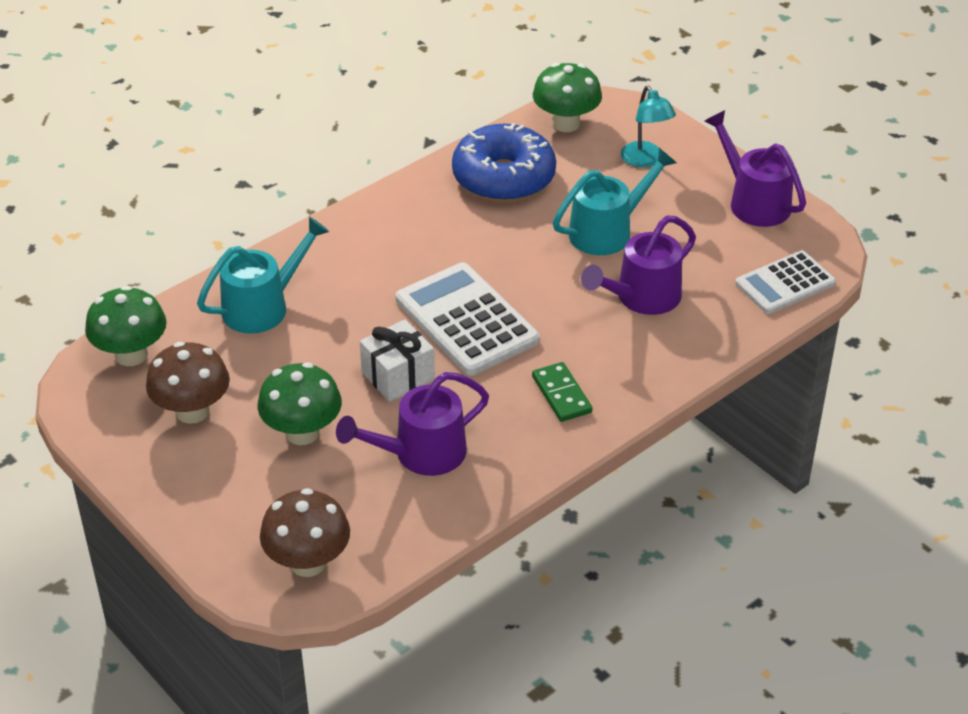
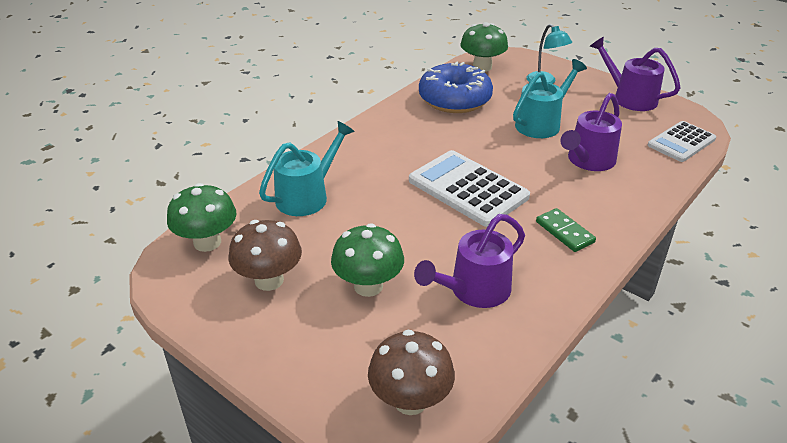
camera: 10 degrees left, 5 degrees down
(398, 376) = (431, 233): white gift -> none

